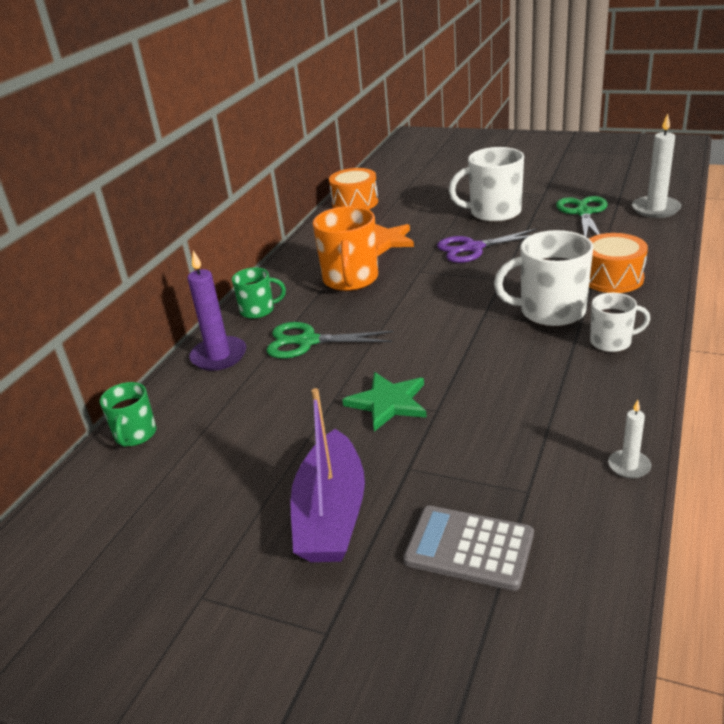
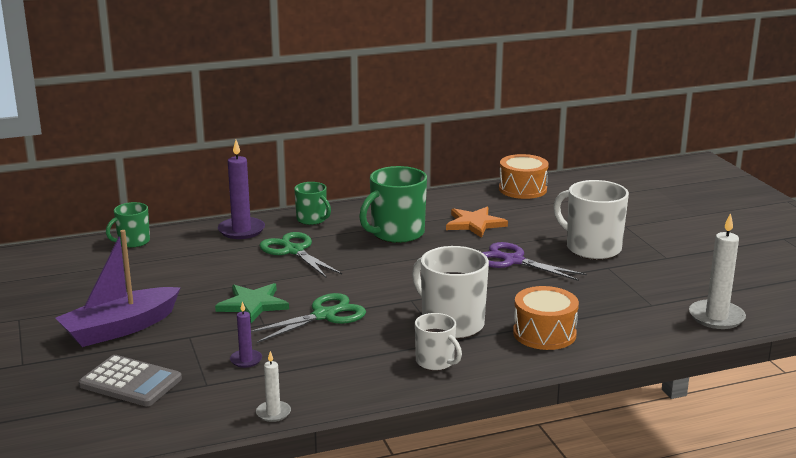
camera: 45 degrees right, 10 degrees down
(350, 280) = (396, 233): orange mug -> green mug
(469, 548) = (130, 382): grey calculator -> grey calculator turned 135 degrees clockwise
(501, 446) = (246, 360): none -> purple candle
(583, 212) = (654, 286): green scissors -> green scissors (324, 315)

